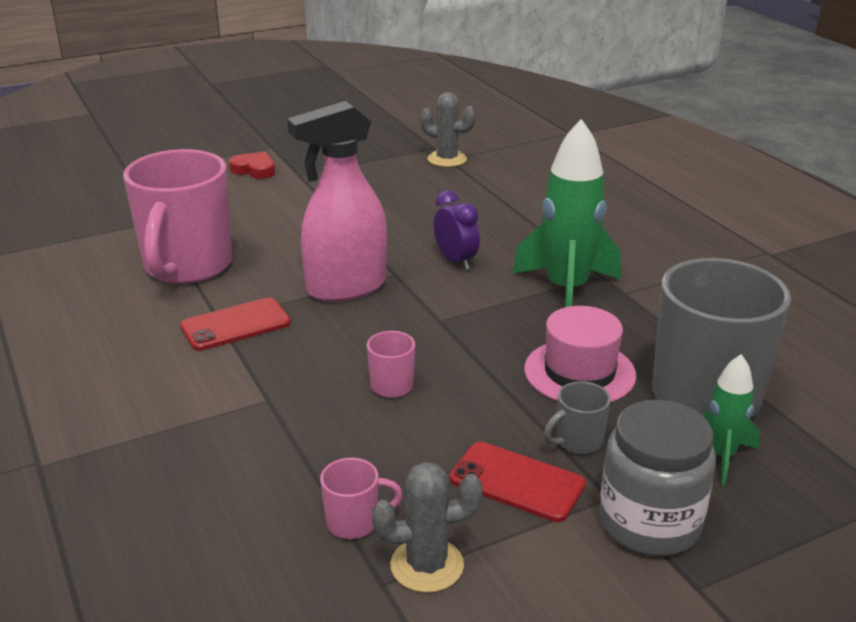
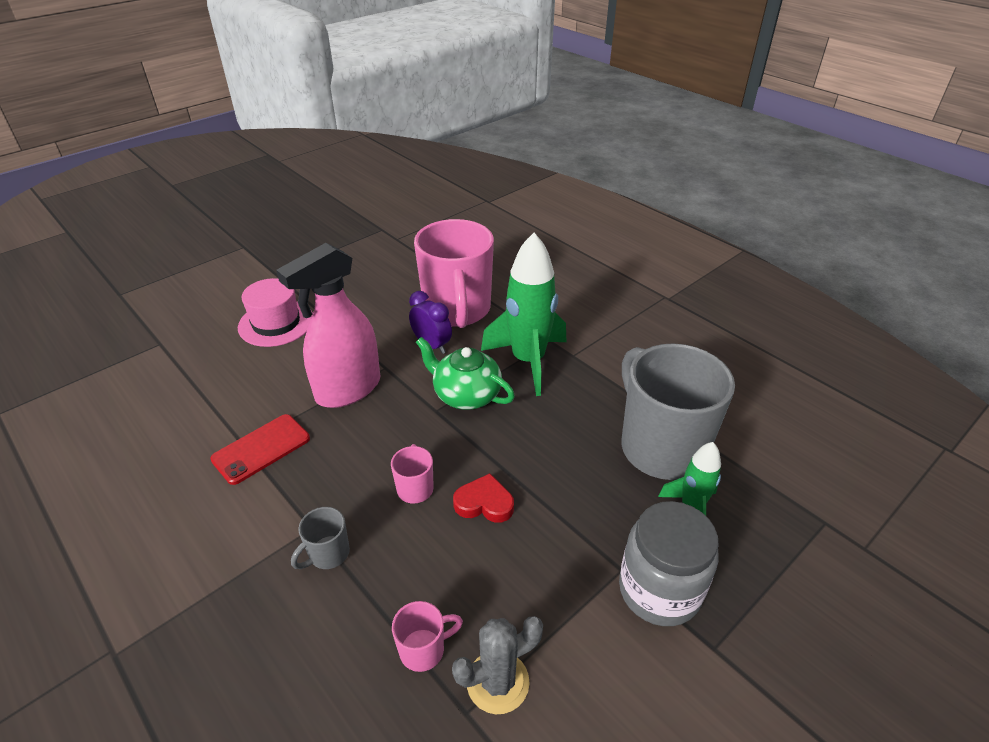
camera: 15 degrees left, 10 degrees up
(187, 267) = (200, 391): pink mug -> pink mug (457, 310)
(254, 170) = (234, 274): red heart -> red heart (484, 503)
(447, 159) = (396, 240): grey cactus -> none
(480, 311) = (466, 395): none -> green teapot
(517, 482) = (545, 571): red phone -> none
(577, 441) = (580, 517): grey mug -> grey mug (328, 554)
(579, 372) = (562, 444): pink hat -> pink hat (276, 323)

